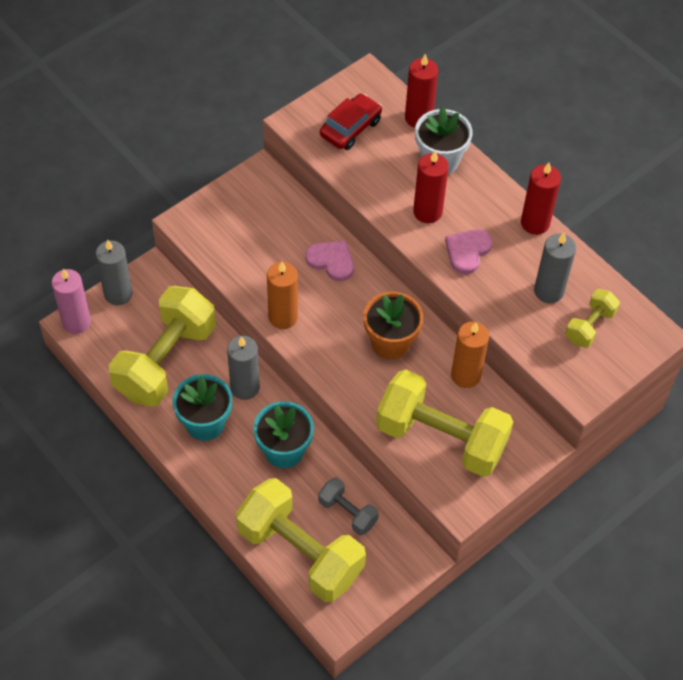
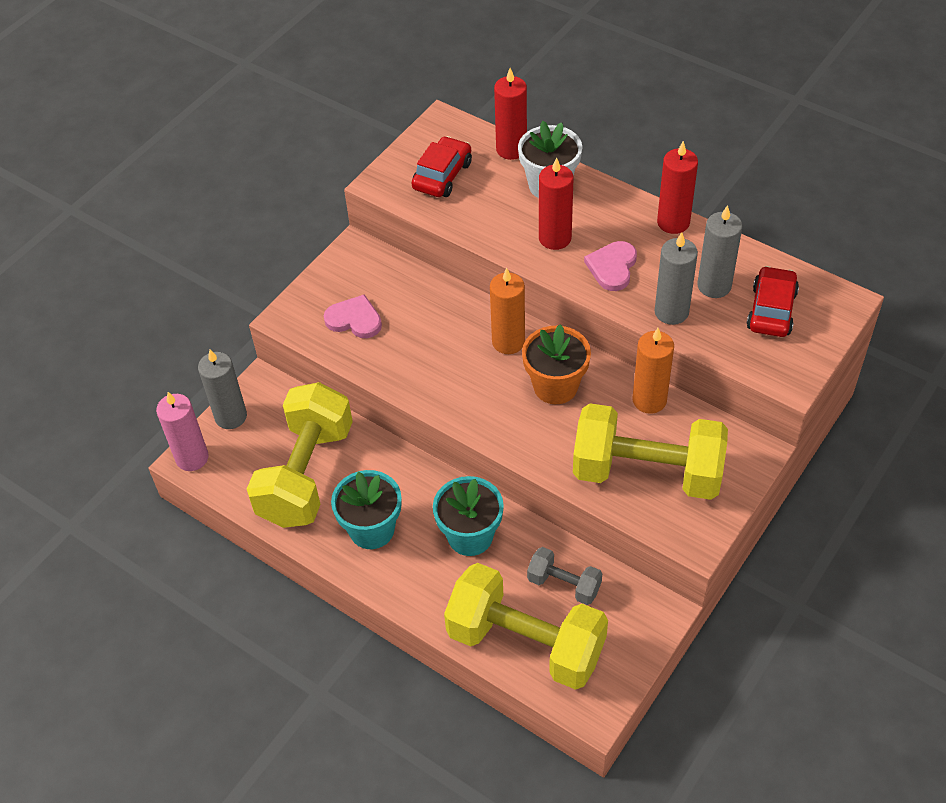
camera: 10 degrees left, 5 degrees down
(245, 387) = (404, 480): grey candle -> grey candle (671, 312)
(283, 317) = (428, 389): orange candle -> orange candle (508, 342)
(331, 261) = (461, 319): pink heart -> pink heart (354, 319)
(589, 326) = (771, 310): yellow dumbbell -> red car

